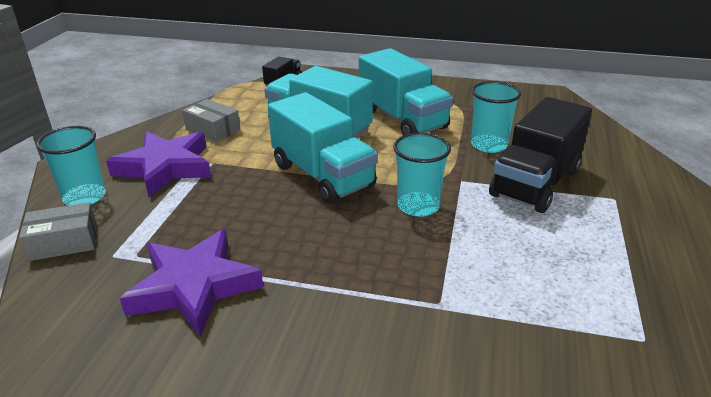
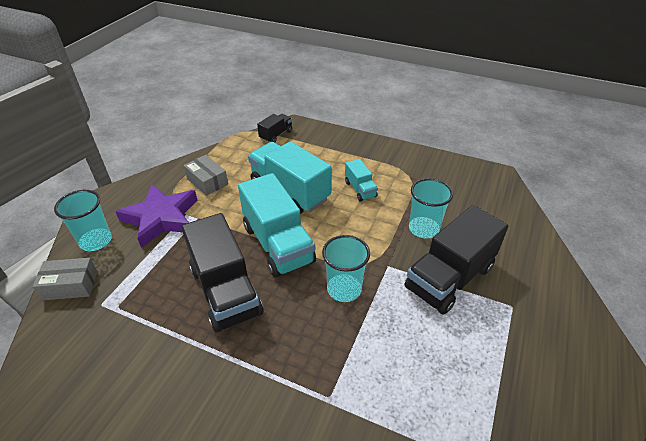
camera: 10 degrees right, 10 degrees up
(194, 287) = (150, 346): purple star -> none
(273, 224) = (225, 291): none -> black truck
(402, 119) = (360, 189): turquoise truck -> turquoise truck, size x0.49

